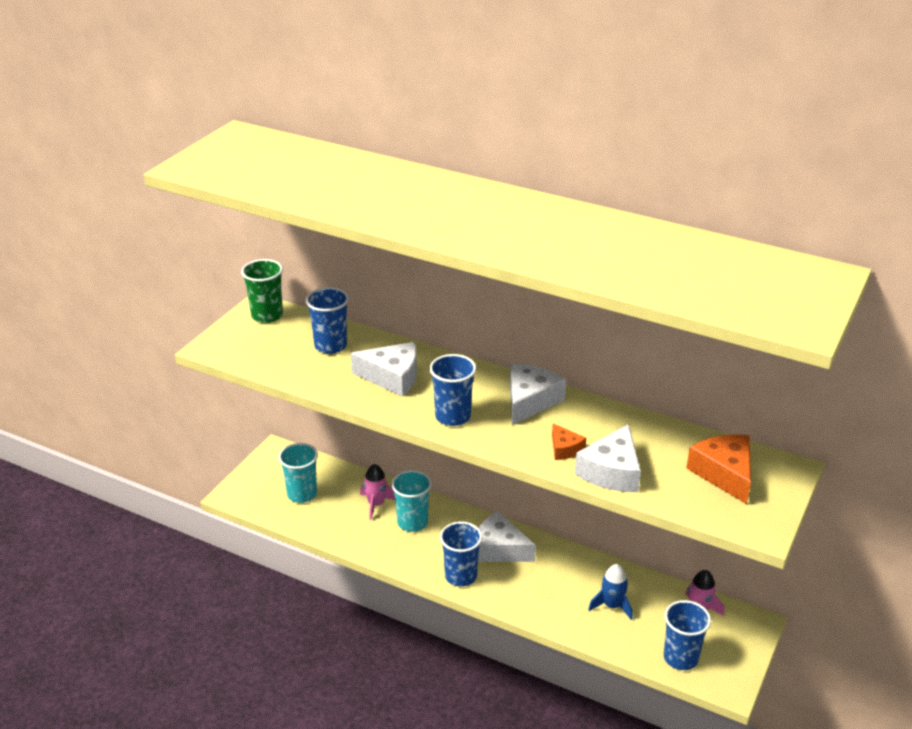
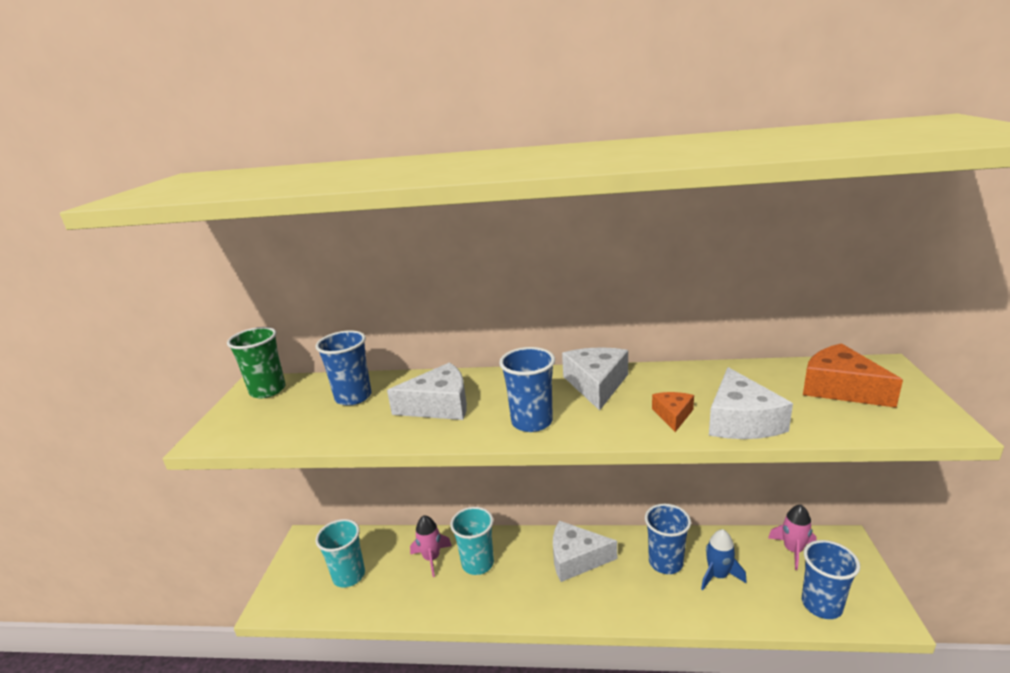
camera: 20 degrees left, 10 degrees down
(460, 576) = (558, 603): blue cup -> blue cup (665, 562)
(564, 449) = (673, 415): orange cheese -> orange cheese turned 120 degrees counterclockwise

